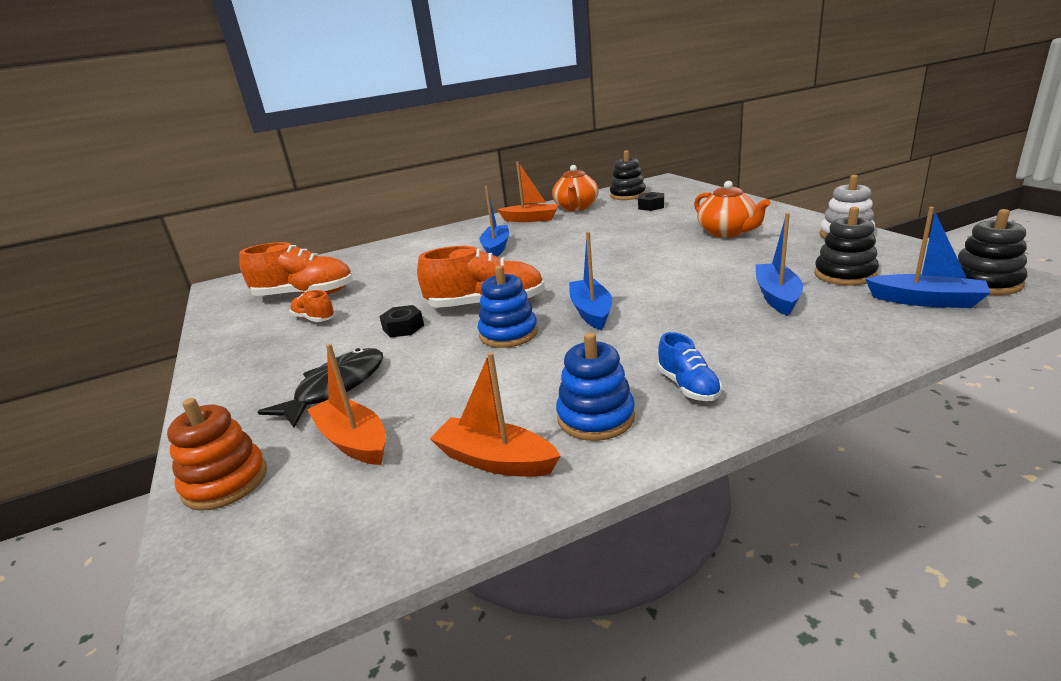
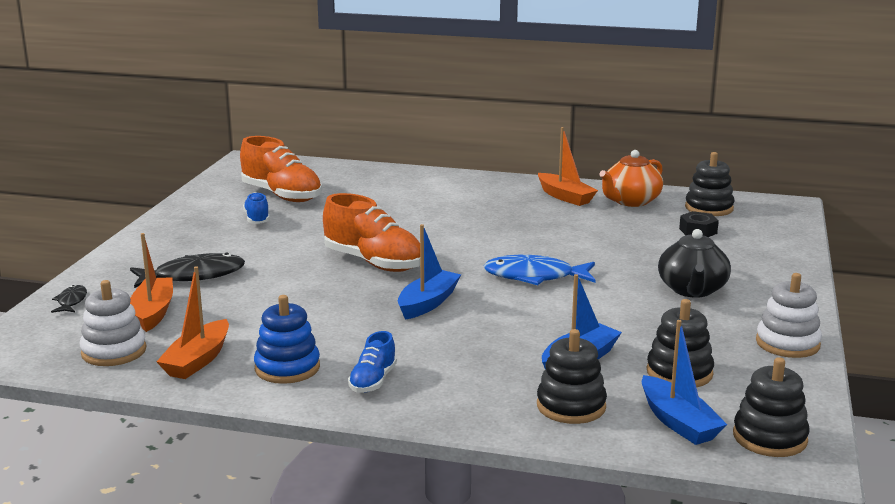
camera: 35 degrees right, 5 degrees down
(225, 482) = (71, 301): orange stacking toy -> black fish
(314, 319) = (257, 219): orange shoe -> blue shoe
(381, 507) = (114, 351): none -> white stacking toy
(403, 328) = (295, 253): black nut -> none
(495, 460) = (198, 360): orange boat -> orange boat turned 135 degrees counterclockwise
(496, 248) = (478, 214): blue boat -> none
(508, 334) = (346, 291): blue stacking toy -> none
(621, 265) = (534, 277): none -> blue fish
(727, 232) = (692, 290): orange teapot -> black teapot
(851, 326) = (571, 406): none -> black stacking toy

